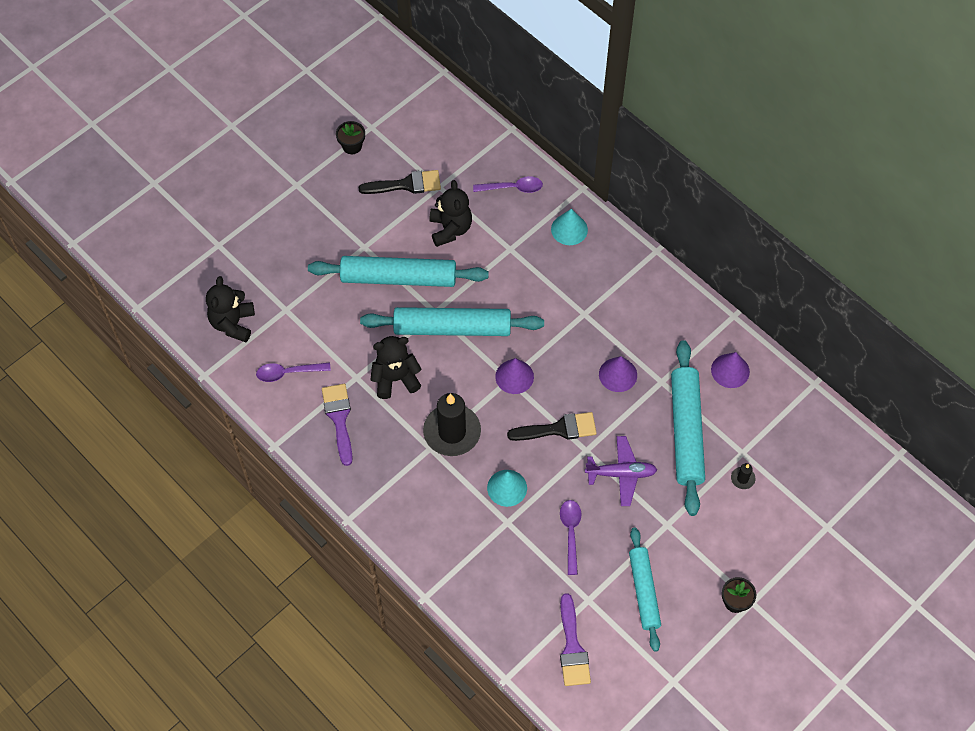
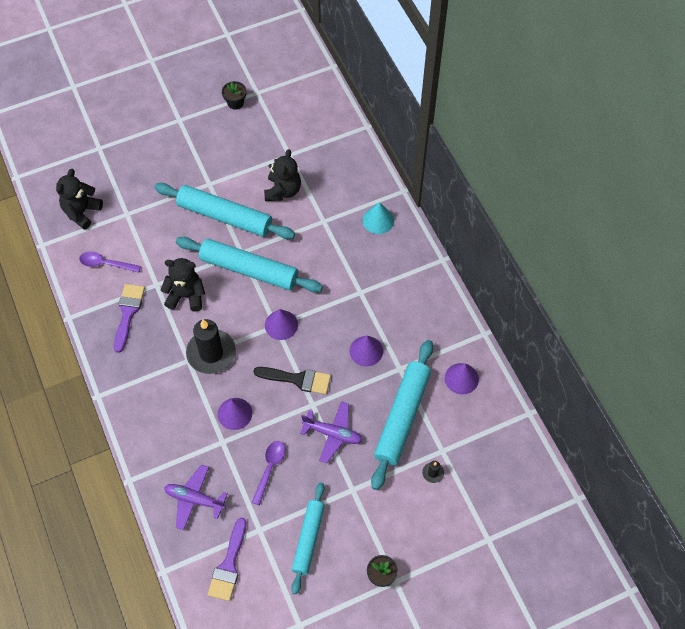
camera: 20 degrees right, 0 degrees up
(406, 184) = (264, 145): black brush -> none
(505, 592) = (194, 499): none -> purple plane
(507, 488) = (234, 413): turquoise cone -> purple cone
(512, 188) = (347, 173): purple spoon -> none

